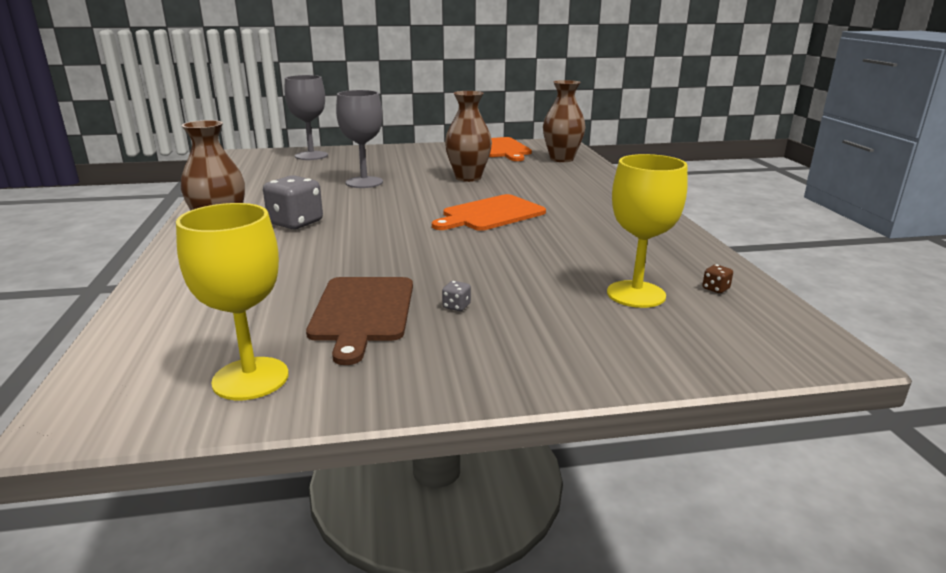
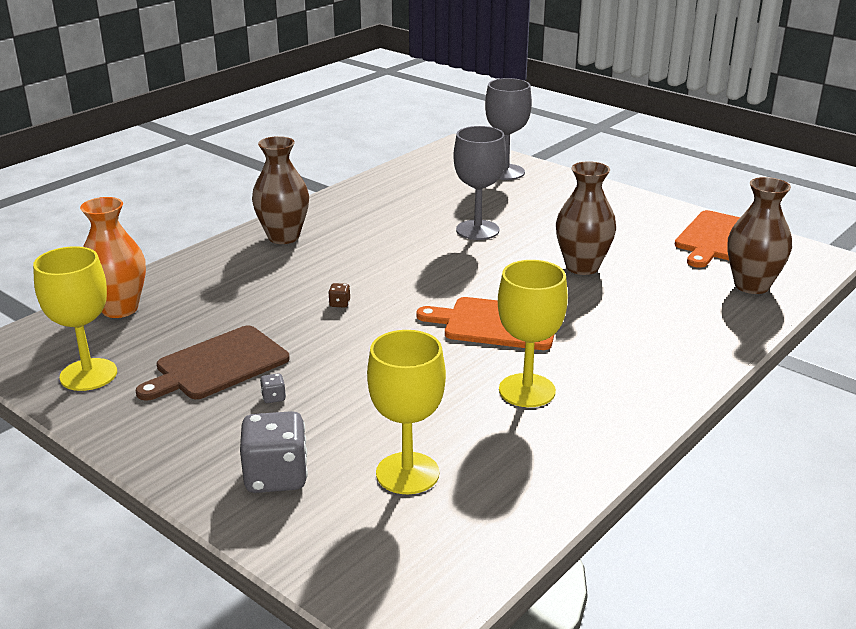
camera: 50 degrees right, 5 degrees up
(163, 325) = (119, 309): none -> orange vase
(296, 223) = (338, 255): grey dice -> grey dice (276, 477)
(584, 232) = (527, 390): none -> yellow goblet
(715, 289) = (481, 515): brown dice -> brown dice (339, 304)

